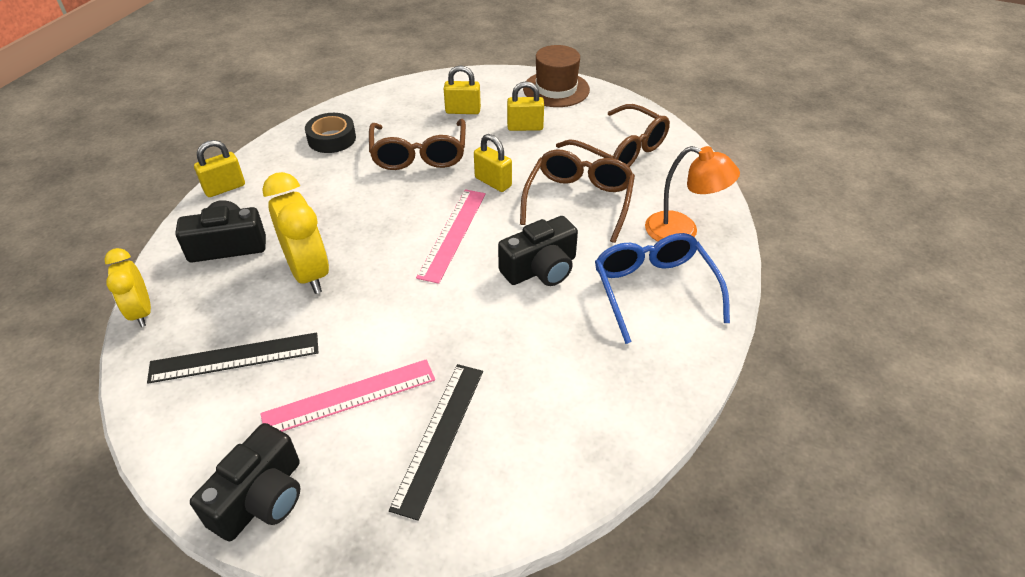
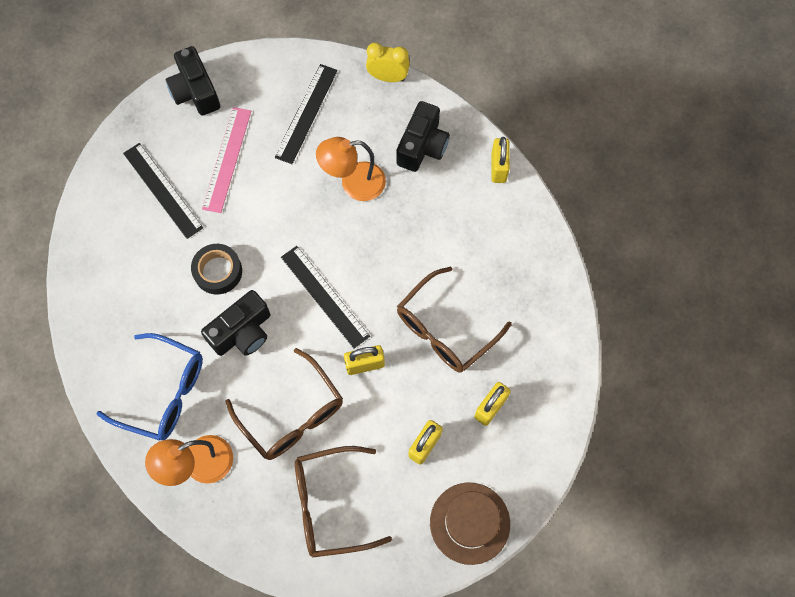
camera: 125 degrees right, 25 degrees up
(309, 273) = (353, 183): yellow clock -> orange lamp
(332, 139) = (519, 273): black tape -> black tape (218, 271)
(419, 155) = (445, 329): brown glasses -> brown glasses turned 75 degrees counterclockwise
(452, 234) = (324, 296): pink ruler -> black ruler
(541, 269) = (242, 332): black camera -> black camera turned 135 degrees counterclockwise

